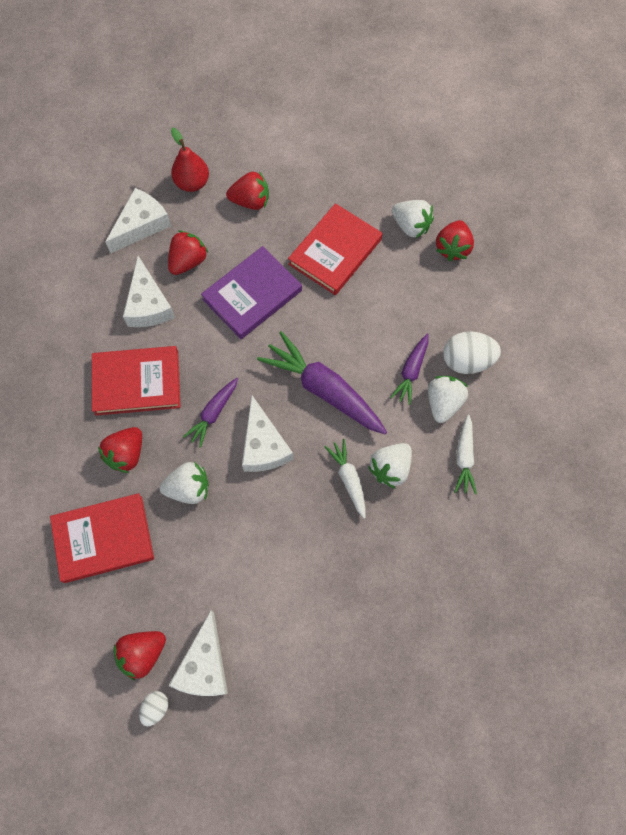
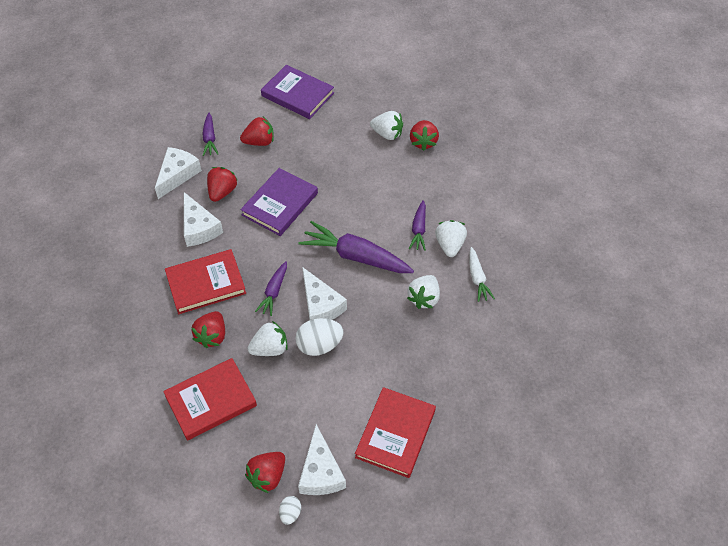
camera: 15 degrees left, 15 degrees down
(192, 183) = (209, 138): red pear -> purple carrot
(315, 144) = (297, 94): none -> purple book
(335, 252) = (335, 162): red book -> red book (395, 434)
(349, 479) = (394, 313): white carrot -> none
(467, 361) = (458, 213): white egg -> white egg (319, 345)

